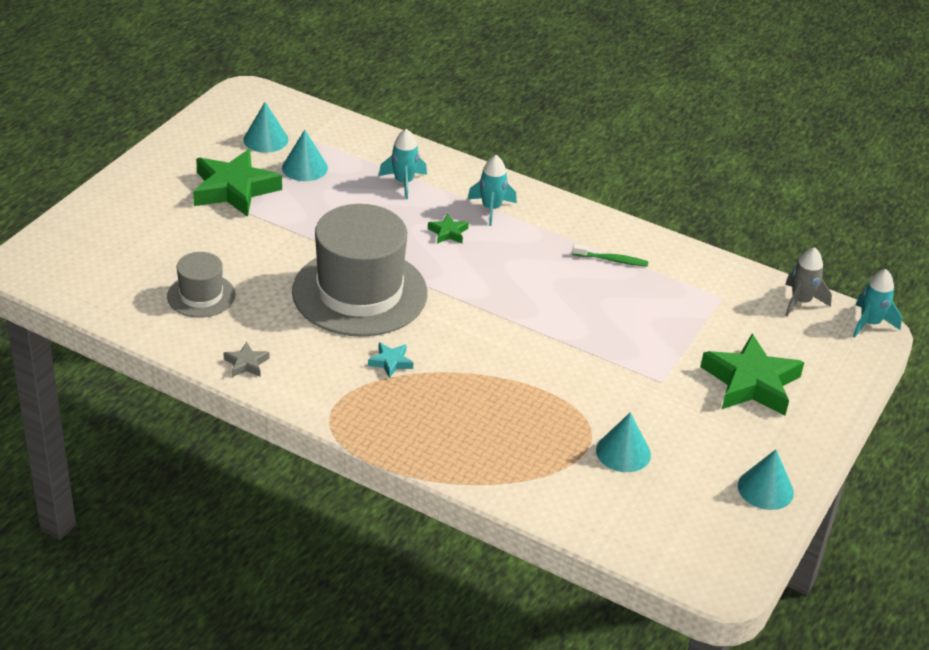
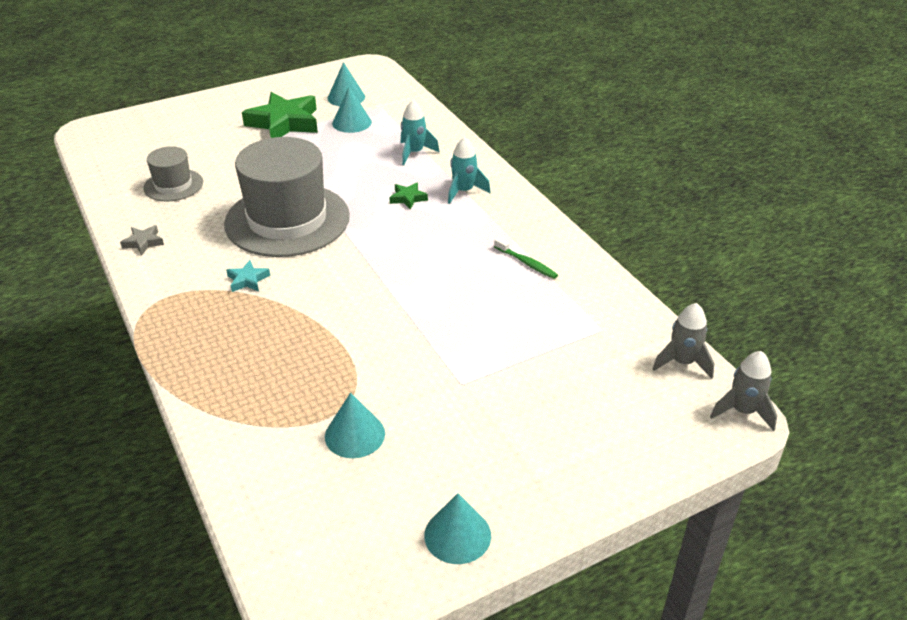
camera: 35 degrees right, 0 degrees up
(751, 383) = (551, 420): green star -> none
(870, 323) = (742, 411): turquoise rocket -> grey rocket

